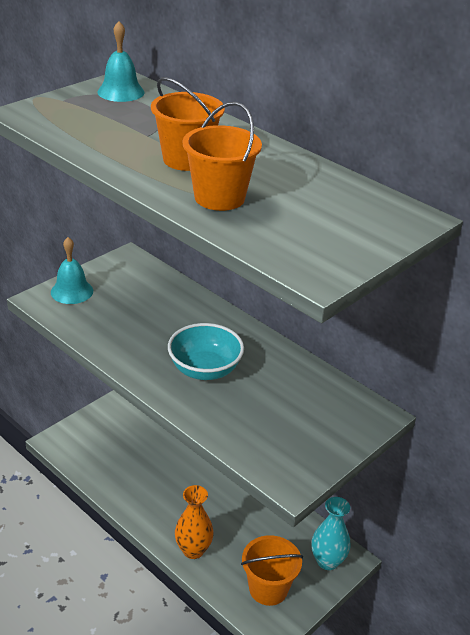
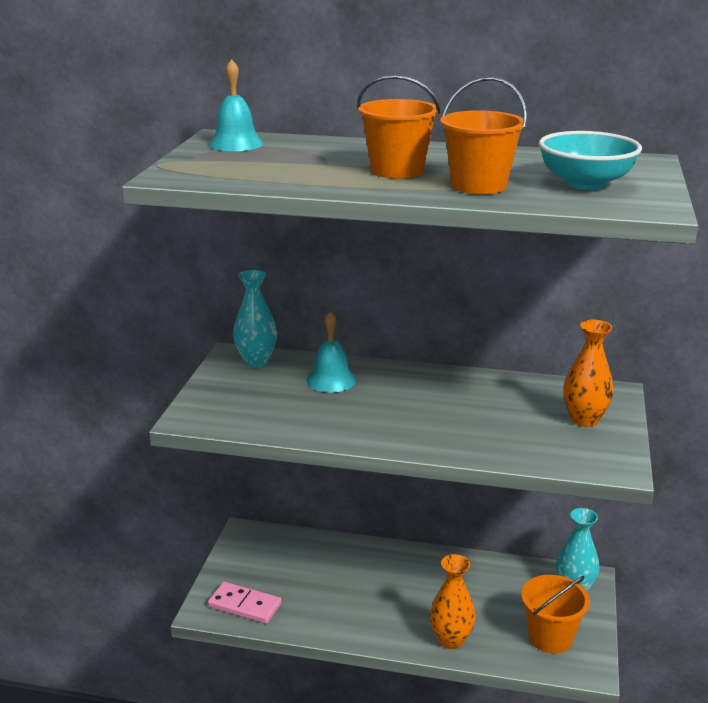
camera: 30 degrees left, 10 degrees down
(72, 291) = (214, 401): turquoise bell -> turquoise bell (331, 380)
(82, 450) = (244, 605): none -> pink domino
(137, 269) = (256, 361): none -> turquoise vase
(205, 370) = (431, 415): turquoise bowl -> turquoise bowl (585, 183)
(318, 428) = (584, 420): none -> orange vase

